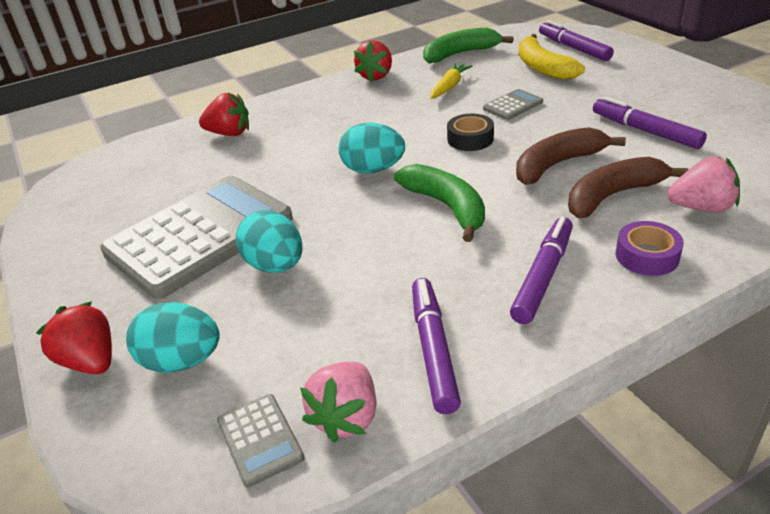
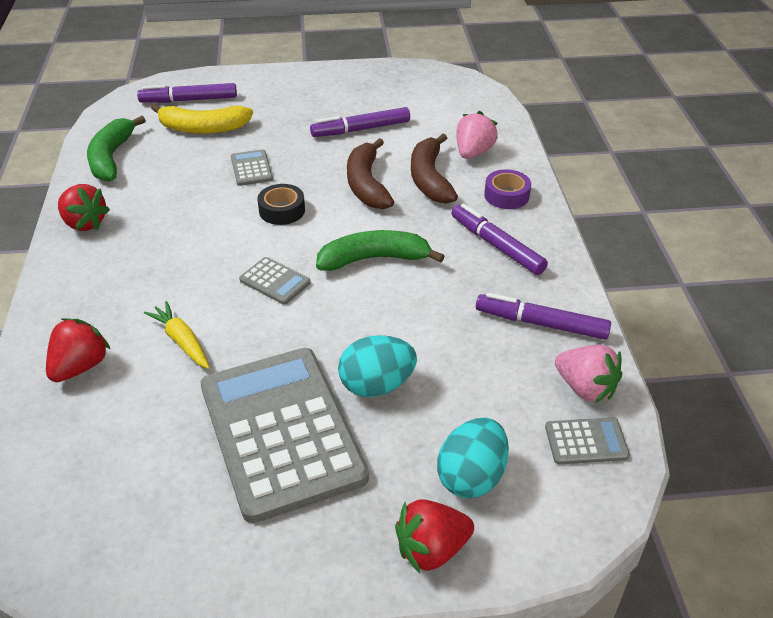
camera: 70 degrees left, 5 degrees up
(373, 170) = (275, 281): turquoise egg -> grey calculator
(449, 87) = (172, 188): yellow carrot -> yellow carrot (182, 341)

